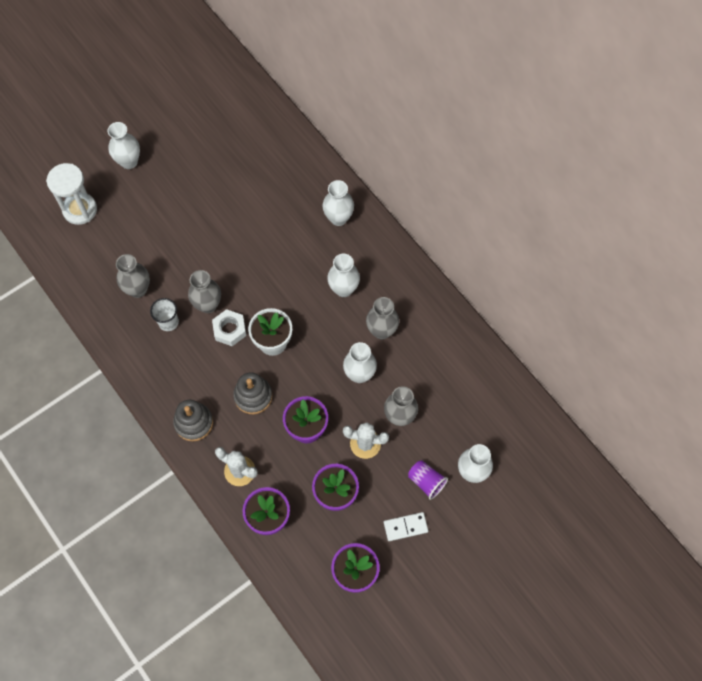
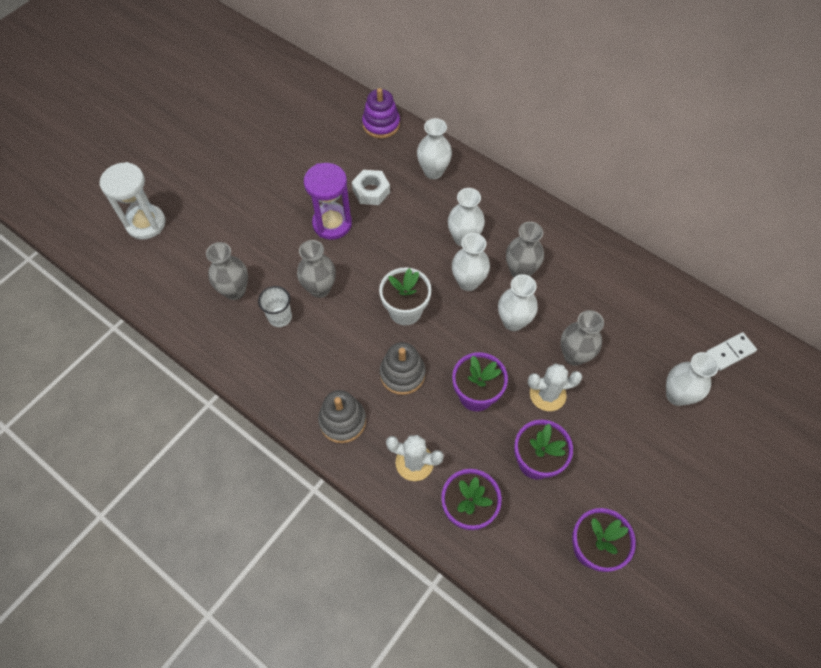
camera: 15 degrees left, 5 degrees down
(129, 162) = (189, 165): white vase -> white vase (468, 282)
(229, 330) = (352, 309): white nut -> white nut (371, 191)
(235, 247) = (332, 224): none -> purple hourglass
(307, 160) = (381, 124): none -> purple stacking toy
(405, 527) = (629, 476): white domino -> white domino (730, 352)
(426, 482) = (631, 419): purple cup -> none

